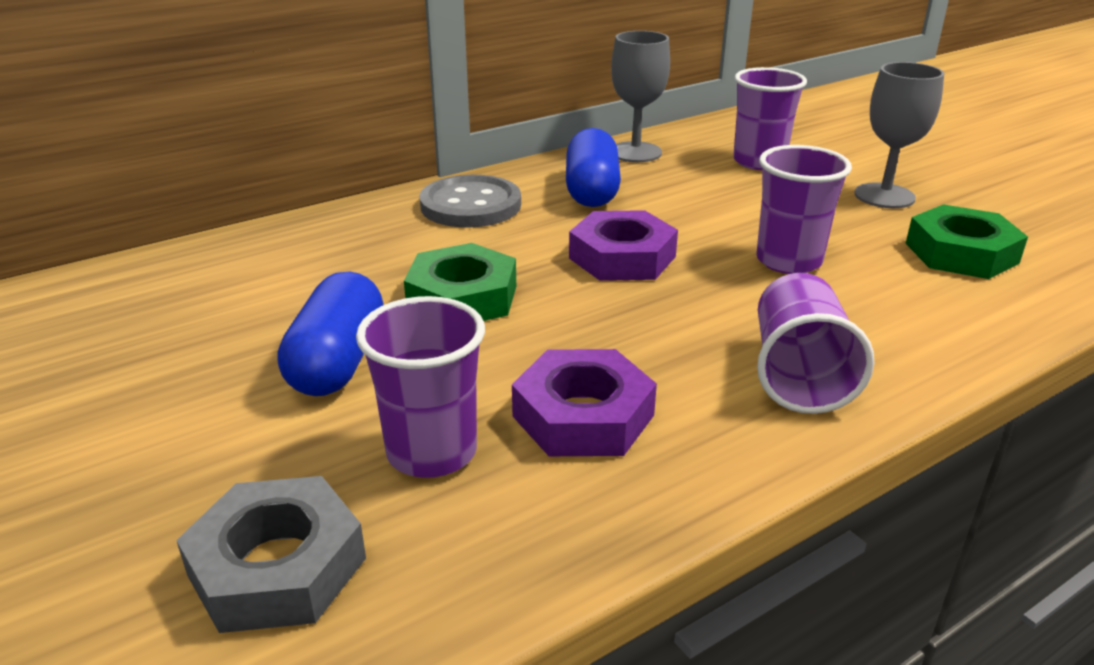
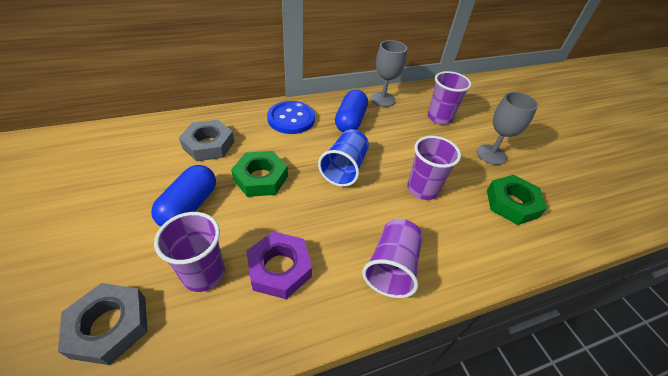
camera: 10 degrees right, 15 degrees up
(321, 268) = (209, 145): none -> grey nut
(470, 205) = (291, 119): grey button -> blue button
(622, 257) = (344, 168): purple nut -> blue cup

